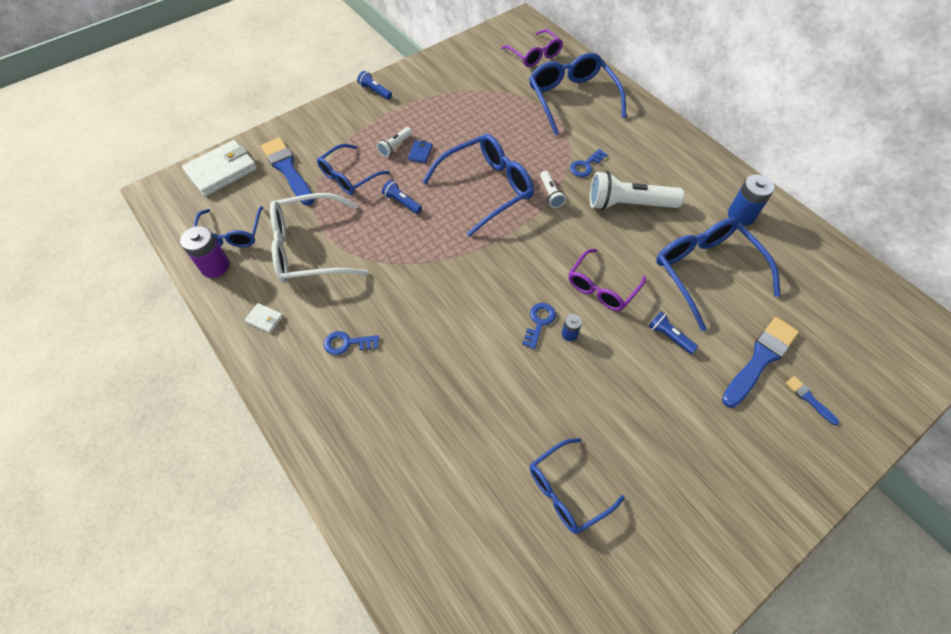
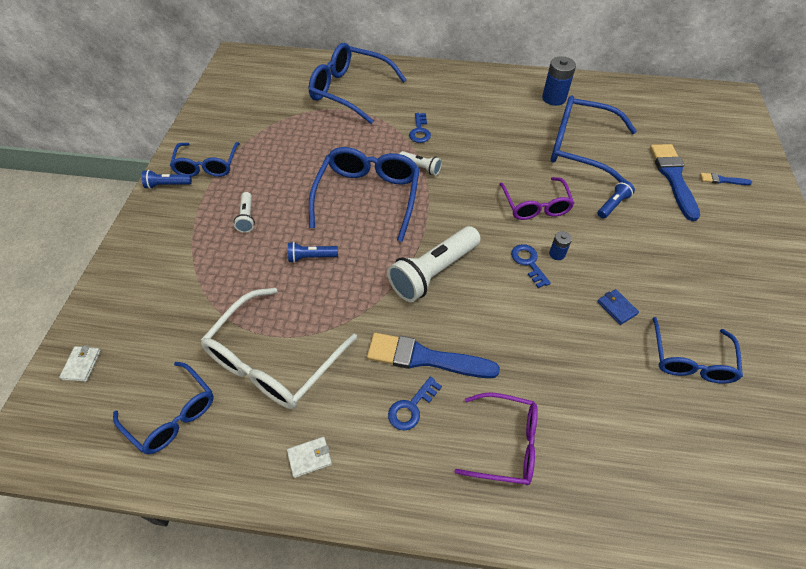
camera: 45 degrees left, 5 degrees down
(215, 266) = (192, 458): purple battery -> none
(222, 171) = (82, 365): white wallet -> white wallet, size x0.44
(287, 169) = (160, 310): blue brush -> blue brush (425, 358)
(348, 176) = (233, 272): blue glasses -> blue glasses (207, 166)
(420, 153) = (277, 207): blue wallet -> blue wallet (616, 308)
(535, 55) = (280, 76): purple glasses -> purple glasses (506, 444)
(628, 204) = (481, 138): white flashlight -> white flashlight (433, 273)
(669, 336) = (613, 205): blue flashlight -> blue flashlight turned 135 degrees clockwise

